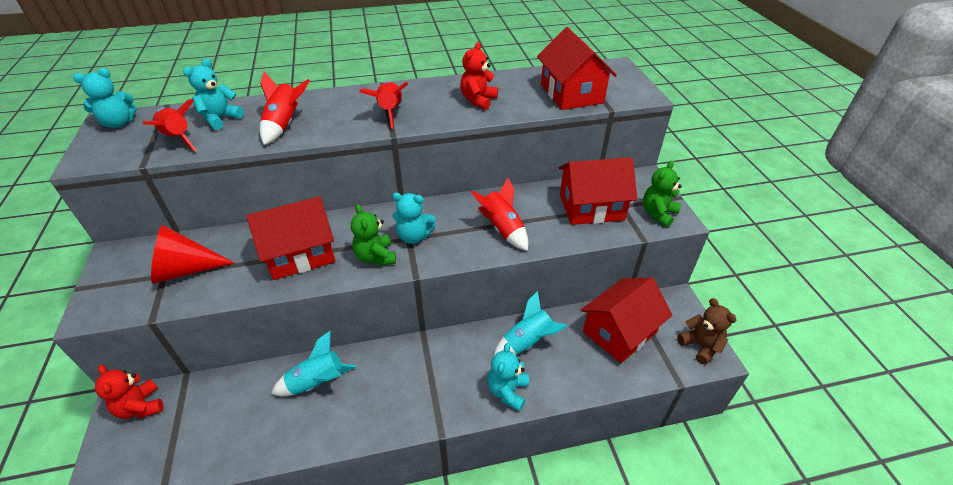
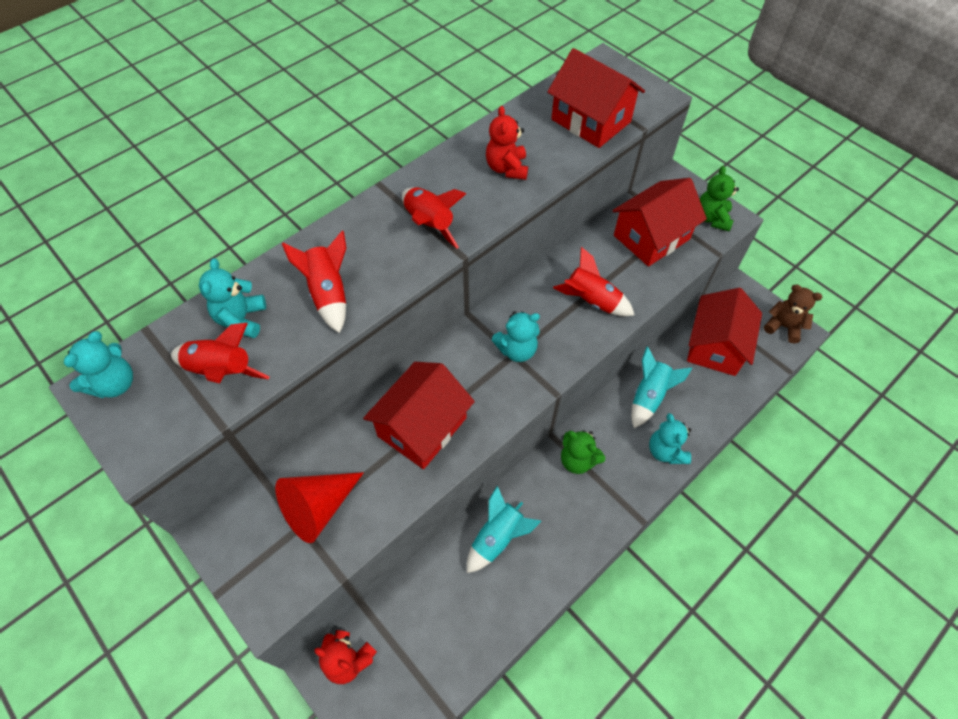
camera: 30 degrees left, 15 degrees up
(376, 257) = (500, 392): green teddy bear -> green teddy bear (577, 460)

